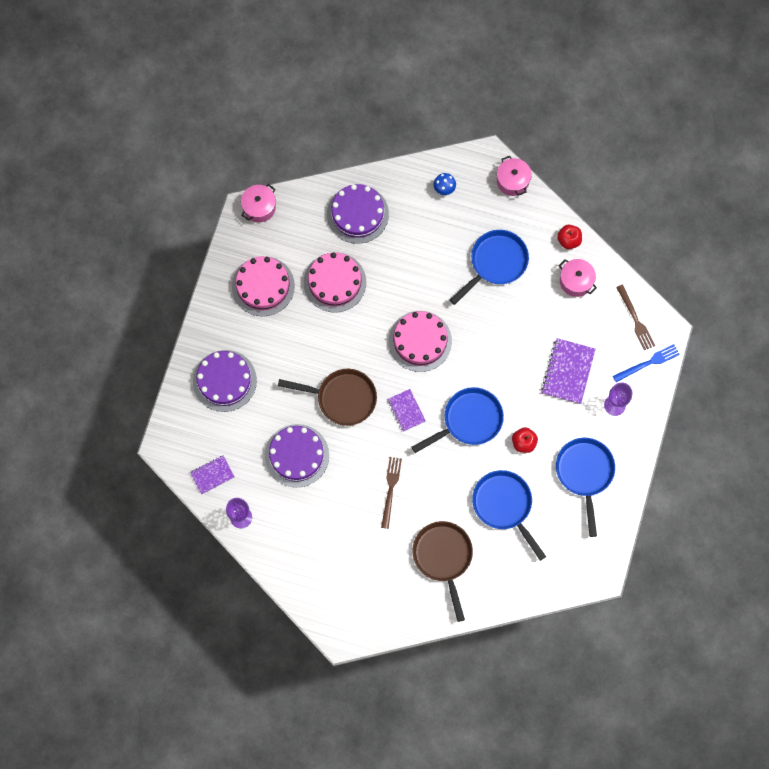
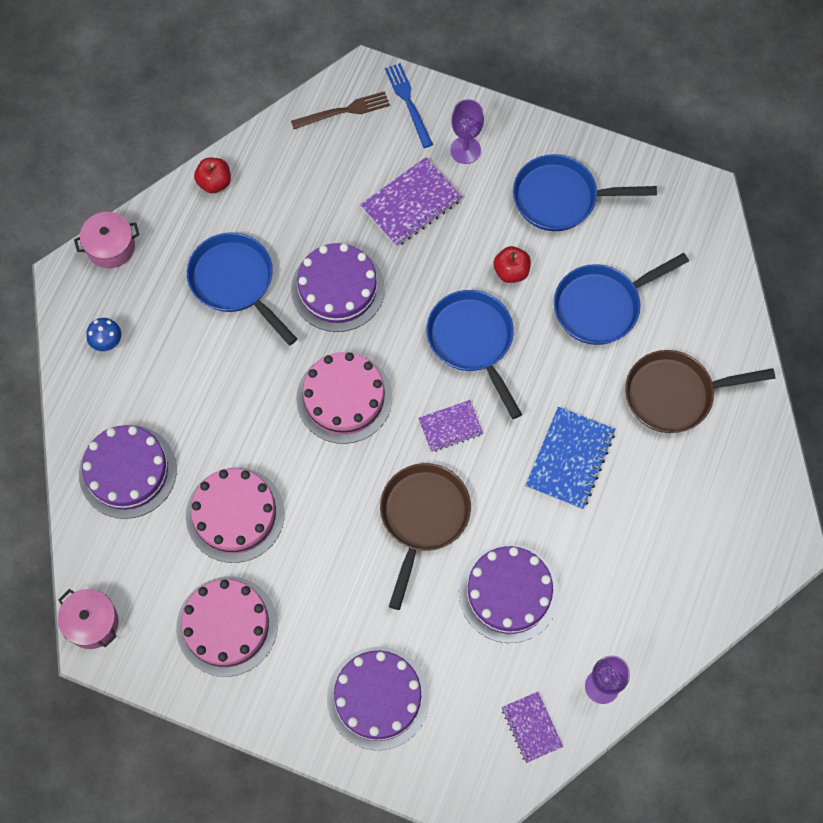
camera: 85 degrees left, 5 degrees down
(390, 489) = (570, 459): brown fork -> blue notebook
(498, 329) = (337, 288): none -> purple cake
(568, 371) = (411, 204): purple notebook -> purple notebook turned 60 degrees counterclockwise
(576, 281) = (278, 180): pink pot -> none

